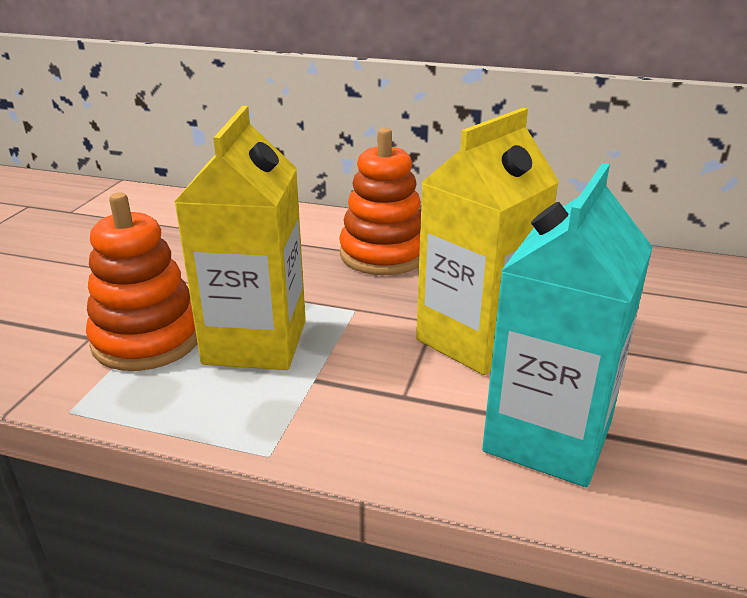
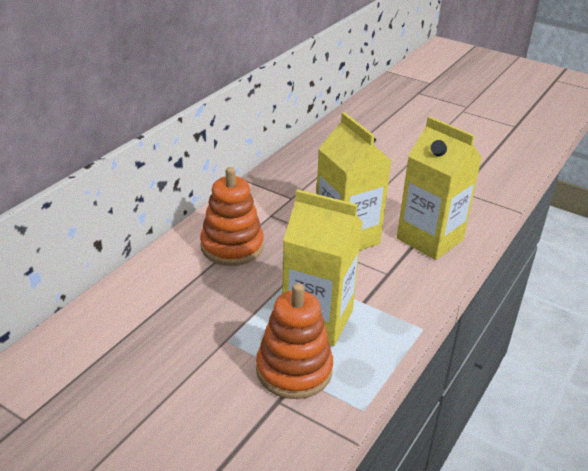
camera: 75 degrees left, 5 degrees up
(548, 437) = (430, 239): turquoise carton -> yellow carton

